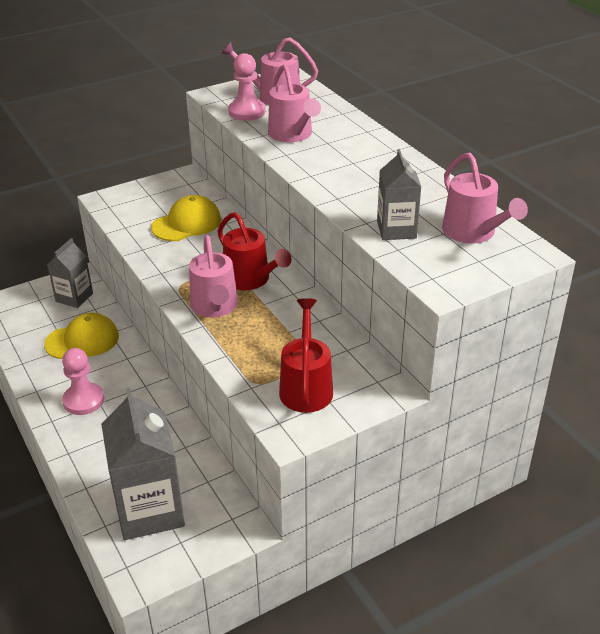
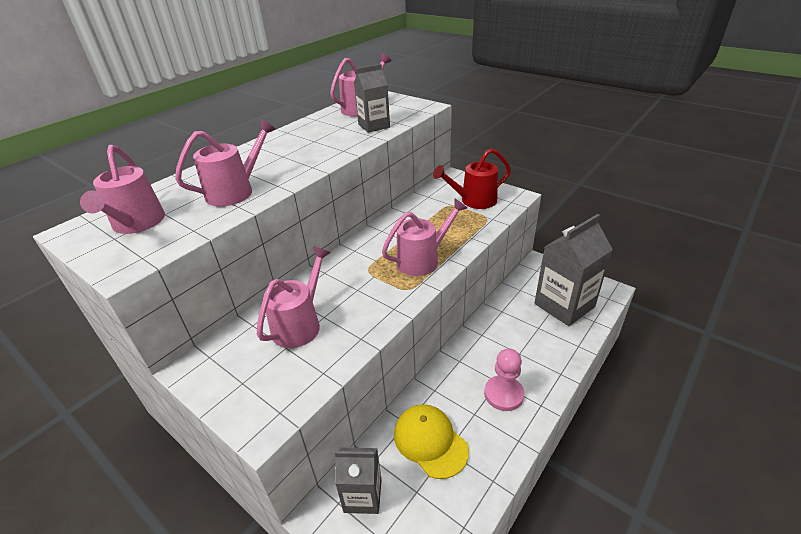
camera: 110 degrees left, 0 degrees up
(187, 223) = (300, 324): yellow cap -> pink watering can
(247, 112) = (180, 229): pink pawn -> none
(251, 280) = (376, 254): red watering can -> none

